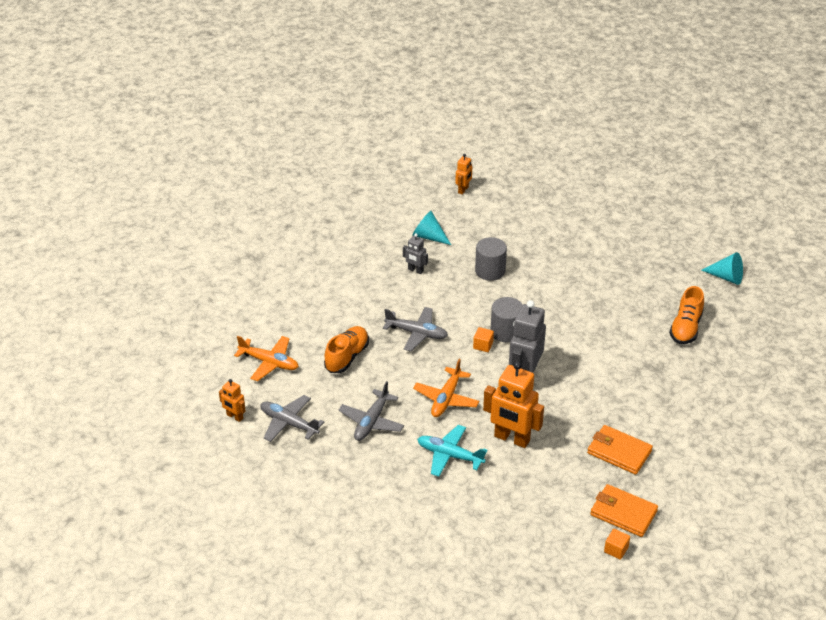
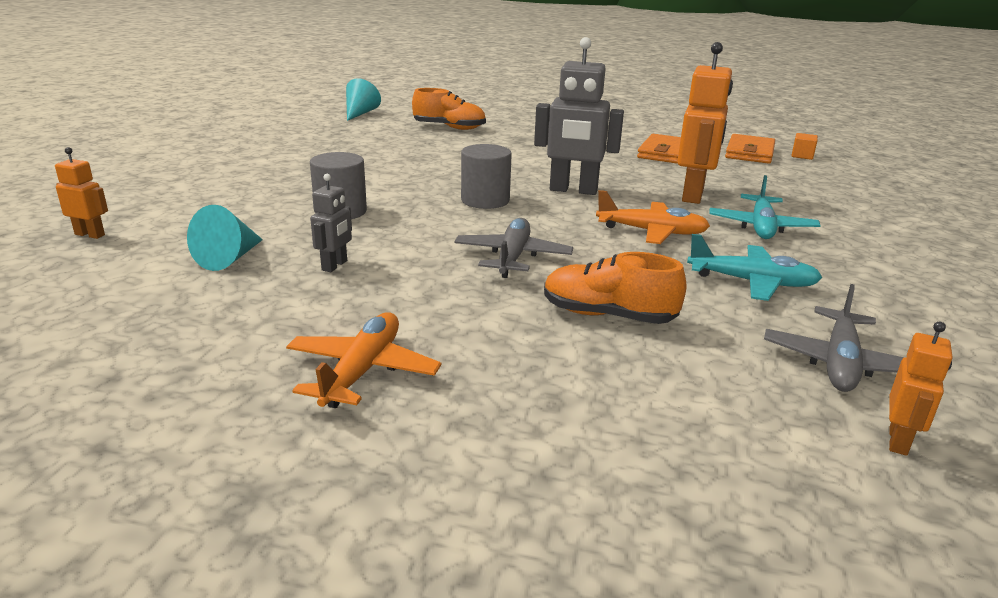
camera: 100 degrees left, 15 degrees down
(269, 362) = (685, 410): orange plane -> orange plane (362, 371)
(371, 421) = (752, 282): grey plane -> turquoise plane
(483, 345) = (521, 213): orange cube -> none

